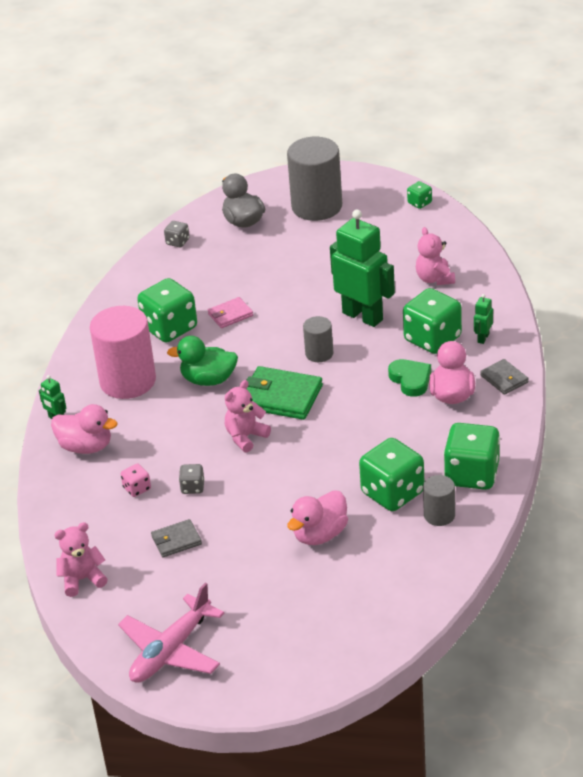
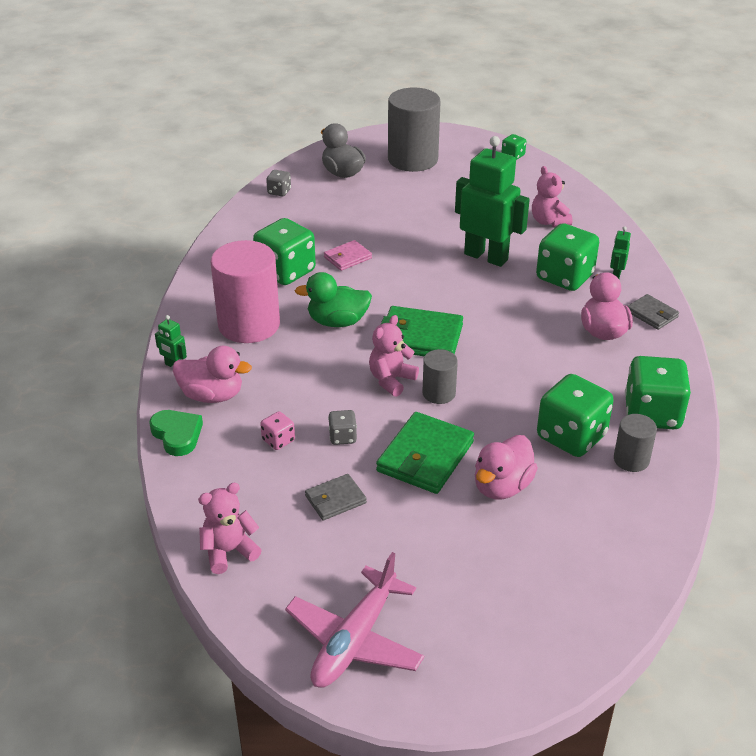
camera: 10 degrees left, 0 degrees up
(260, 507) = (425, 457): none -> green wallet
(319, 353) = (450, 293): grey cylinder -> grey cylinder (439, 393)
(411, 380) = (554, 317): green heart -> green heart (177, 435)

